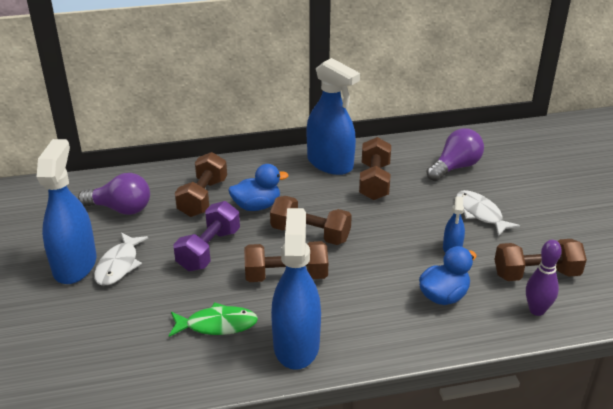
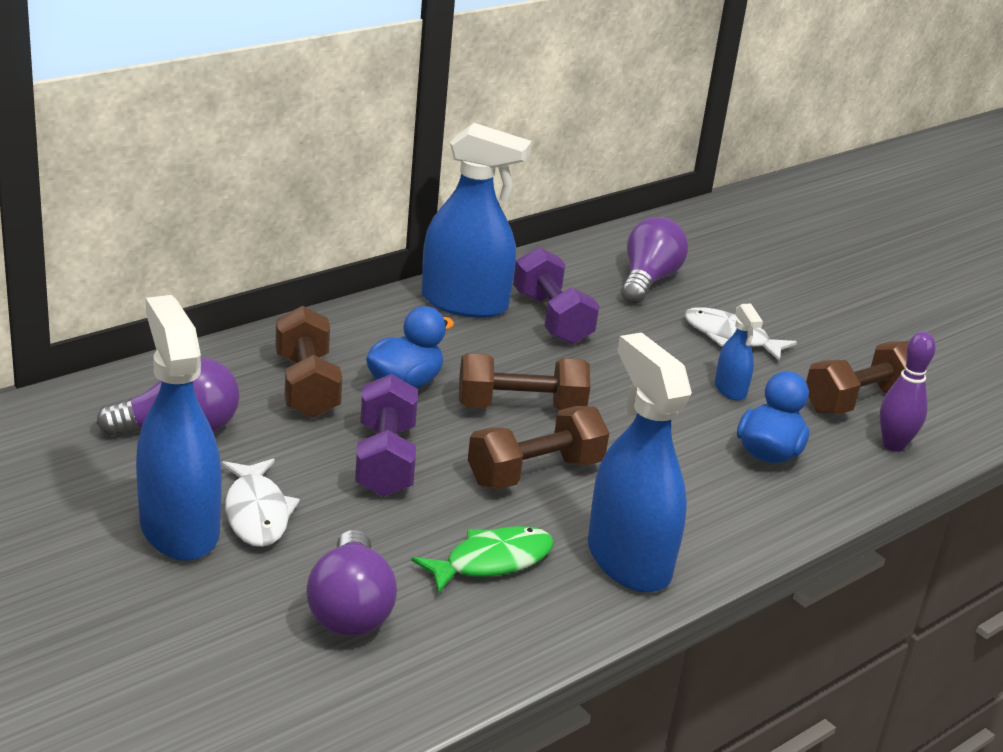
camera: 30 degrees left, 5 degrees down
(120, 333) = (350, 608): none -> purple light bulb
(374, 181) = (552, 318): brown dumbbell -> purple dumbbell

